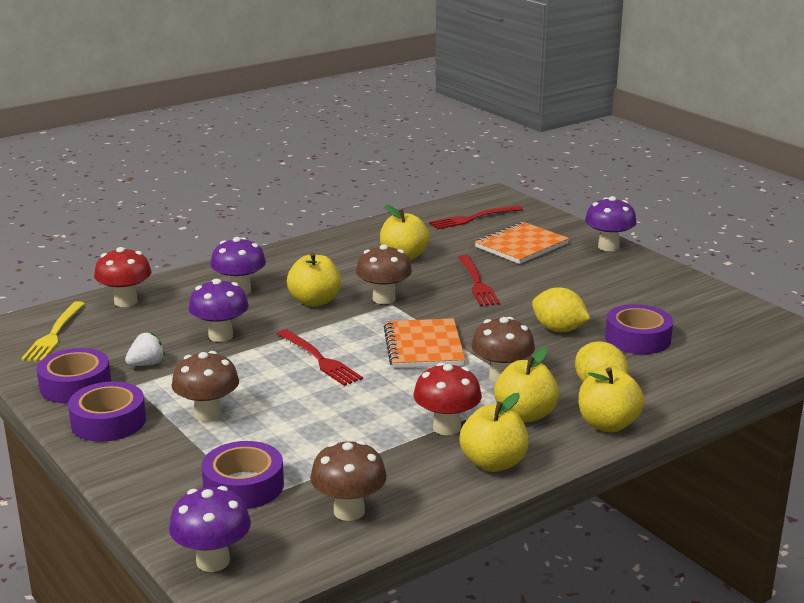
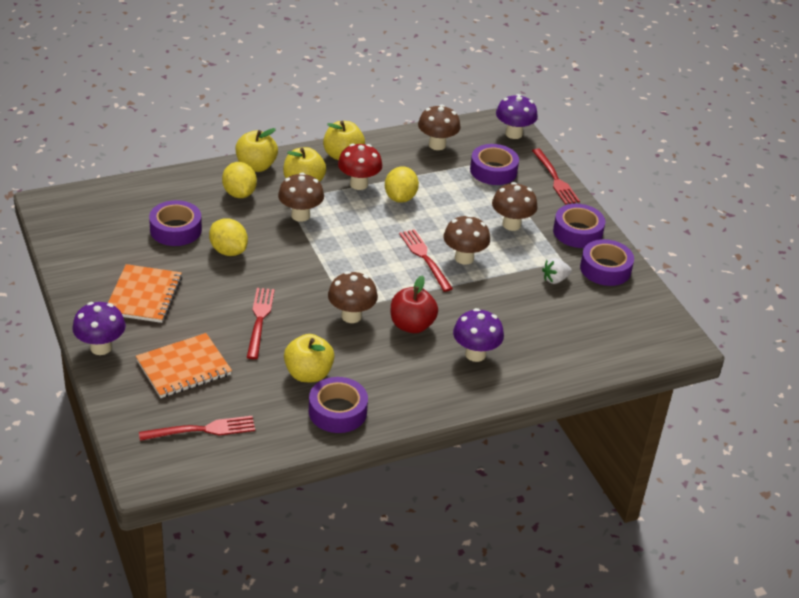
camera: 170 degrees left, 15 degrees up
(54, 335) = (632, 328): yellow fork -> none
(126, 302) = (577, 359): red mushroom -> none
(136, 491) = (555, 179): none -> red fork
(220, 336) = (497, 299): purple mushroom -> none
(269, 367) = (464, 258): none -> brown mushroom
(315, 301) = (412, 325): yellow apple -> red apple
(363, 240) = (337, 411): none -> purple tape
(378, 420) = (400, 198): none -> yellow lemon
(423, 346) = (342, 255): orange notebook -> orange notebook (144, 296)

